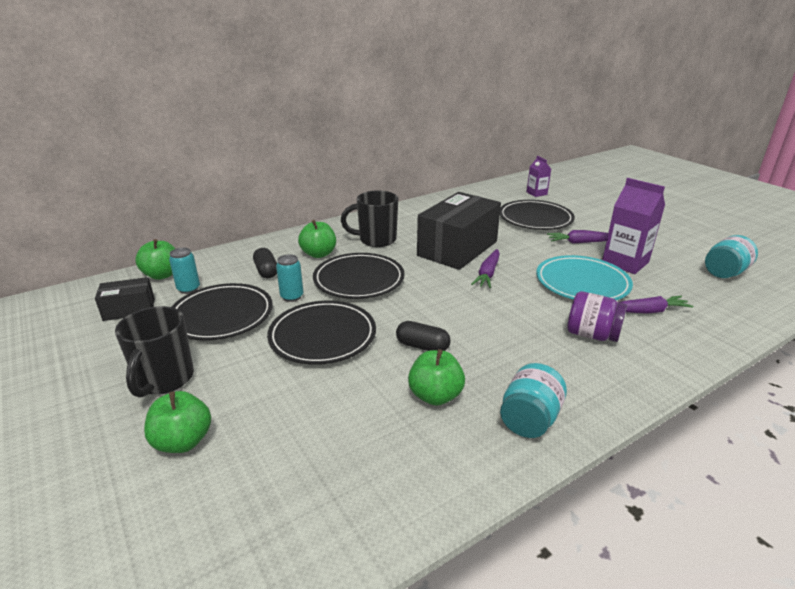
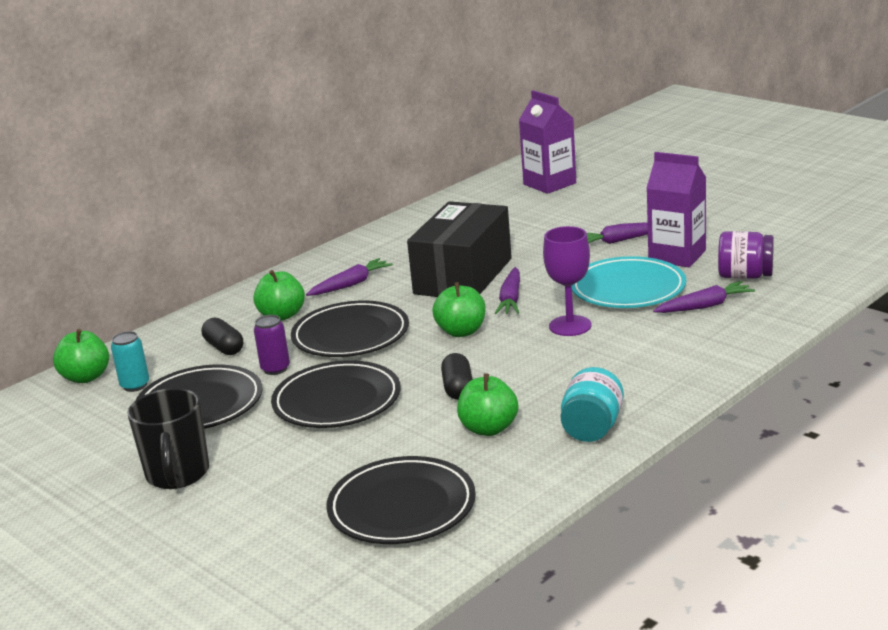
camera: 10 degrees left, 5 degrees down
(129, 309) = (75, 421): black box -> none
(183, 441) = (239, 517): green apple -> green apple (461, 331)
(292, 296) = (275, 369): turquoise can -> purple can
(376, 240) = (351, 284): black mug -> purple carrot
(422, 346) = (458, 388): black capsule -> black capsule turned 75 degrees clockwise
(529, 306) = (570, 326): none -> purple goblet
(535, 219) = (555, 220): black plate -> black plate (402, 507)
(536, 193) = (549, 184): purple carton -> purple carton, size x1.78
(592, 334) = (646, 341): purple jar -> purple jar (745, 276)
(725, 273) = (795, 246): turquoise jar -> none

